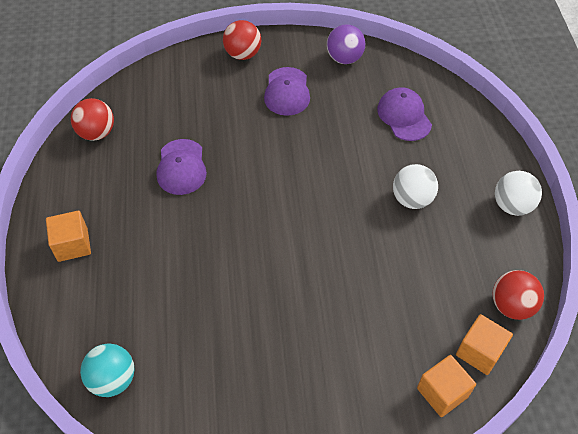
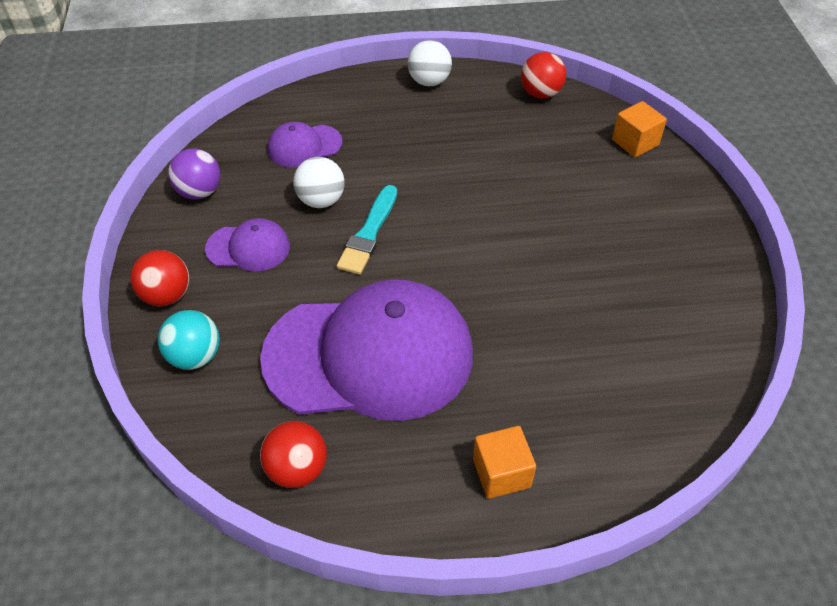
camera: 90 degrees left, 5 degrees down
(113, 379) = (682, 401): turquoise ball -> turquoise ball (195, 356)
(181, 167) = (369, 355): purple cap -> purple cap, size x2.26
(303, 163) = (369, 233): none -> turquoise brush
(412, 199) = (422, 147): white ball -> white ball (321, 200)
(479, 352) = (590, 117): orange cube -> none

